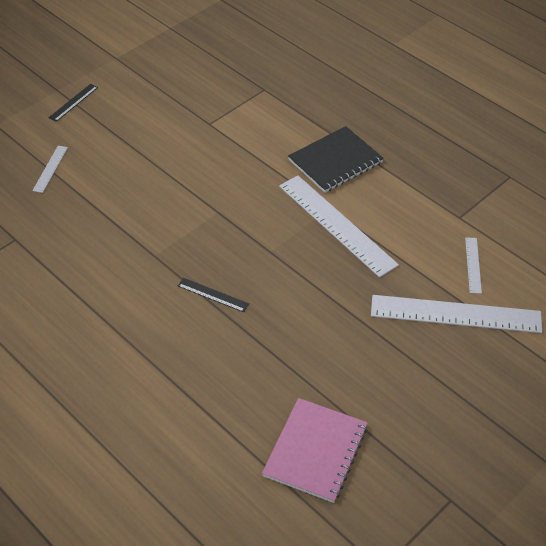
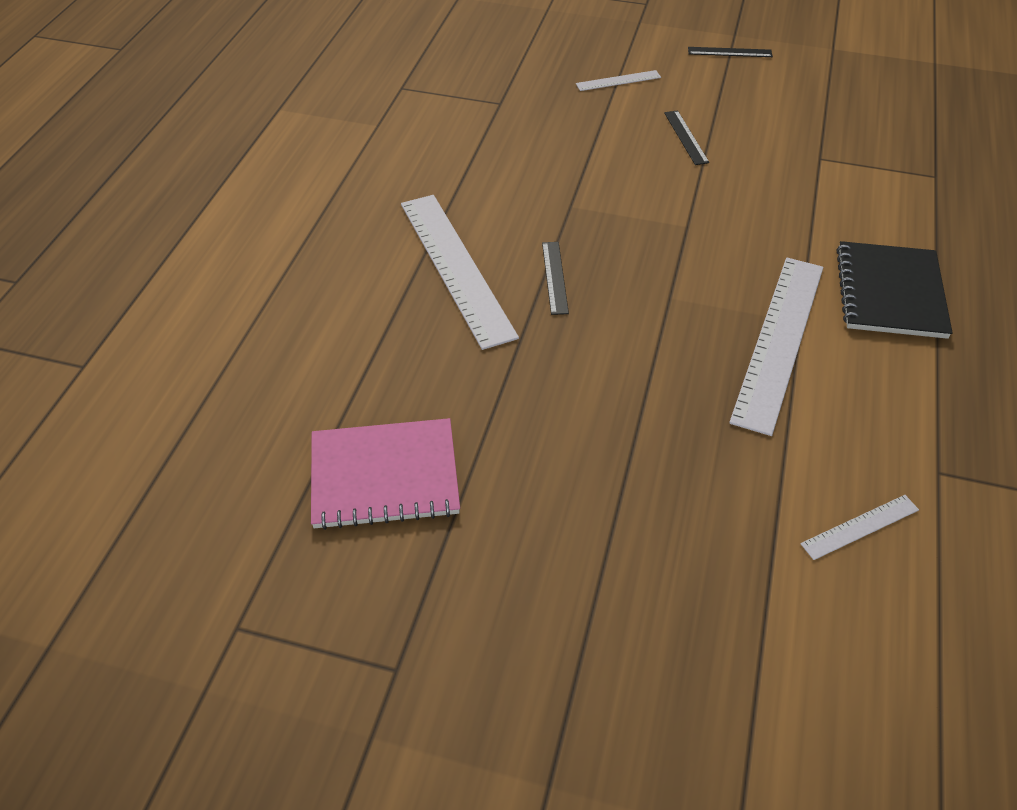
camera: 60 degrees right, 0 degrees up
(138, 169) = (685, 137): none -> black ruler
(335, 161) = (890, 292): black notebook -> black notebook turned 75 degrees clockwise
(455, 314) = (743, 542): white ruler -> white ruler (456, 267)

